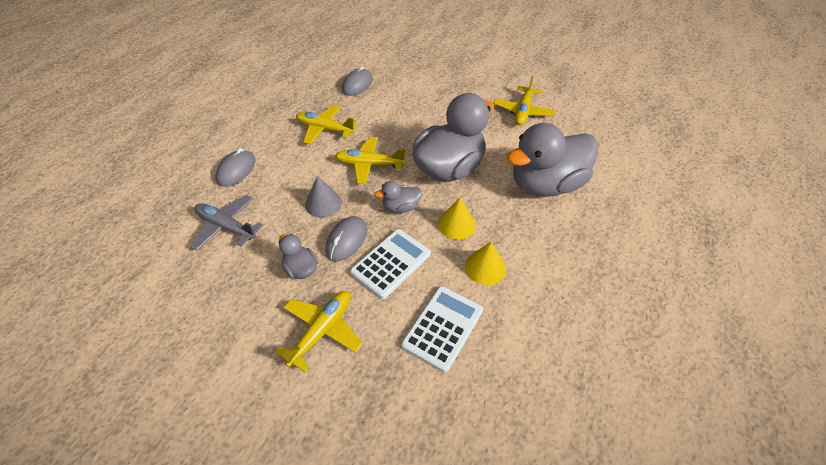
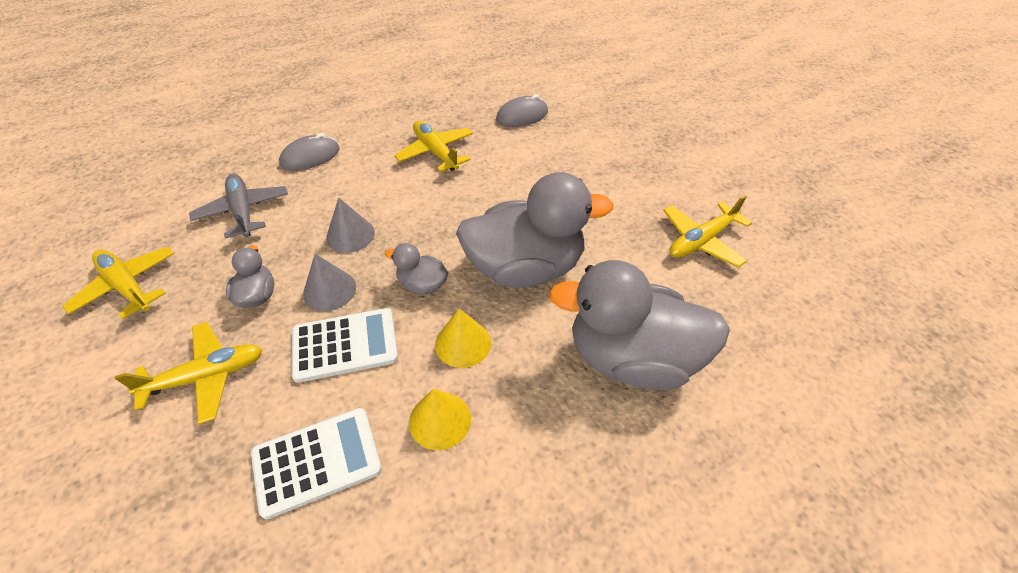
camera: 35 degrees right, 0 degrees up
(346, 240) = (329, 290): grey mouse -> grey cone
(369, 165) = (440, 216): yellow plane -> yellow plane (127, 287)

